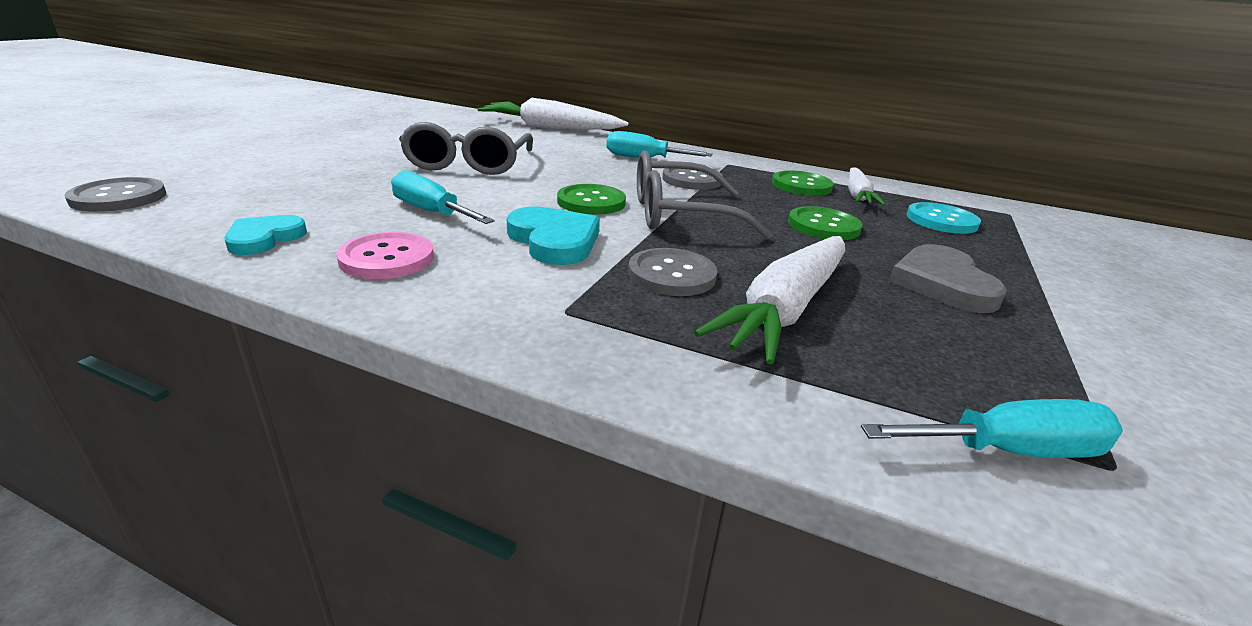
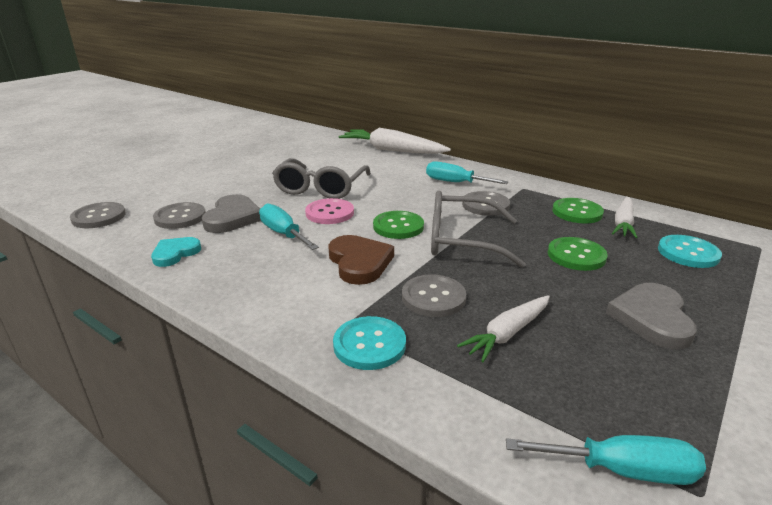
camera: 15 degrees right, 0 degrees up
(262, 196) = (180, 217): none -> grey button
(348, 196) = (233, 217): none -> grey heart
(387, 258) = (245, 273): pink button -> pink button (329, 213)
(554, 241) = (359, 262): turquoise heart -> brown heart
(607, 333) = (369, 344): none -> turquoise button
(785, 309) = (507, 333): white carrot -> white carrot, size x0.60

